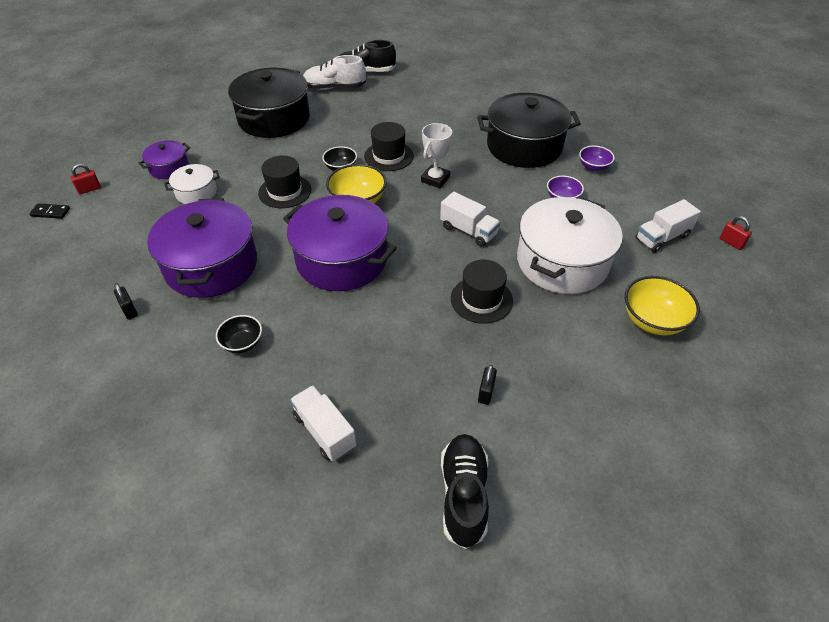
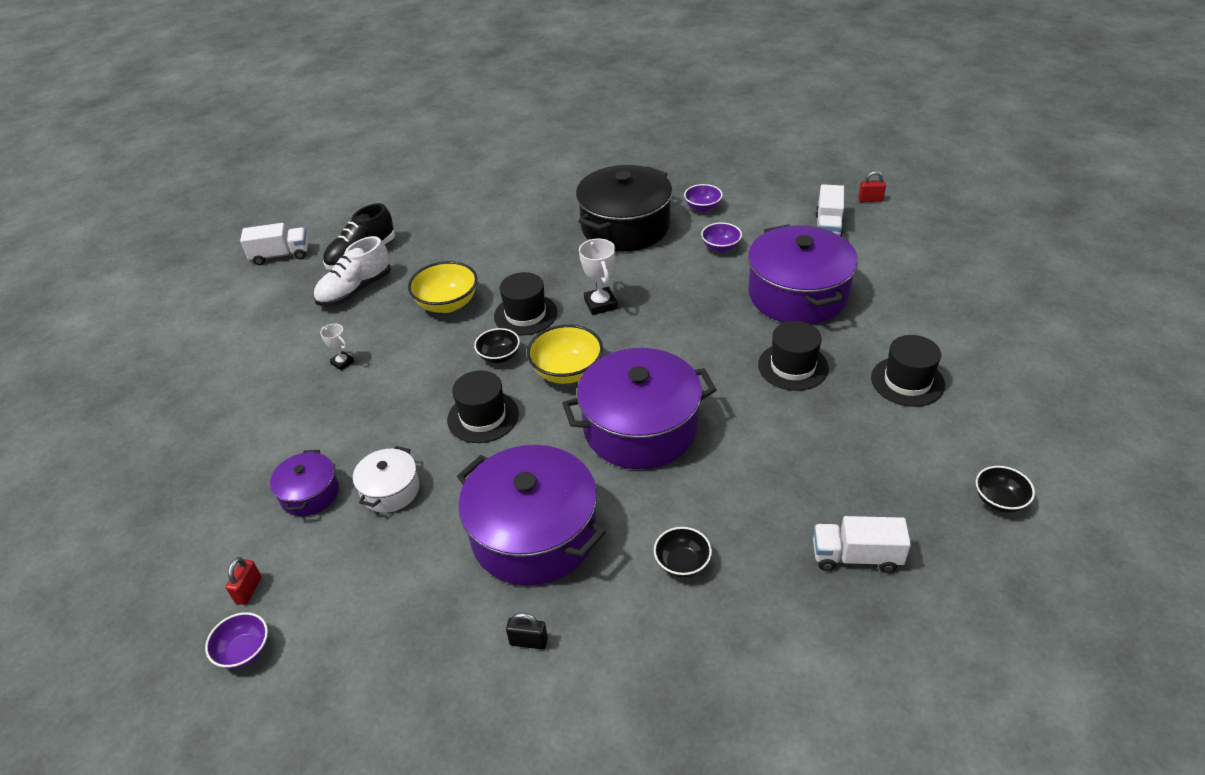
camera: 45 degrees left, 5 degrees down
(50, 212) = (244, 651): black domino -> purple bowl
(274, 119) = (342, 362): black pot -> white trophy
(463, 495) = (999, 501): black shoe -> black bowl
(468, 231) = (697, 324): white truck -> white truck (280, 255)
(486, 392) = (902, 425): black padlock -> none
(539, 371) = (907, 381): none -> black hat
(562, 262) = (797, 294): white pot -> purple pot
(653, 320) = (911, 288): yellow bowl -> yellow bowl (447, 304)

